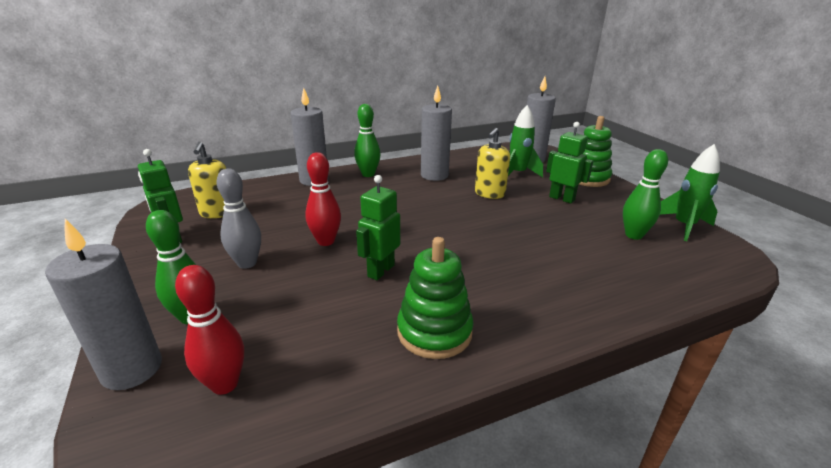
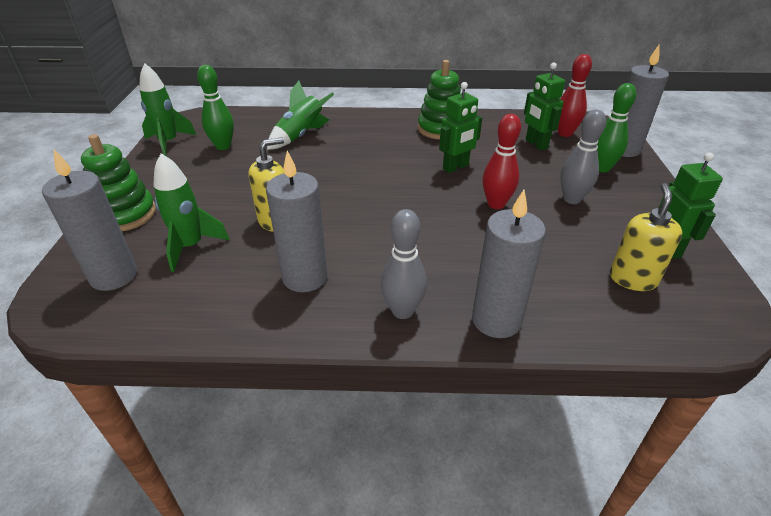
camera: 155 degrees left, 10 degrees up
(368, 174) = (402, 311): green bowling pin -> grey bowling pin
(562, 198) = (210, 194): green robot -> green robot (536, 144)
(587, 267) = (301, 136): none -> green rocket

